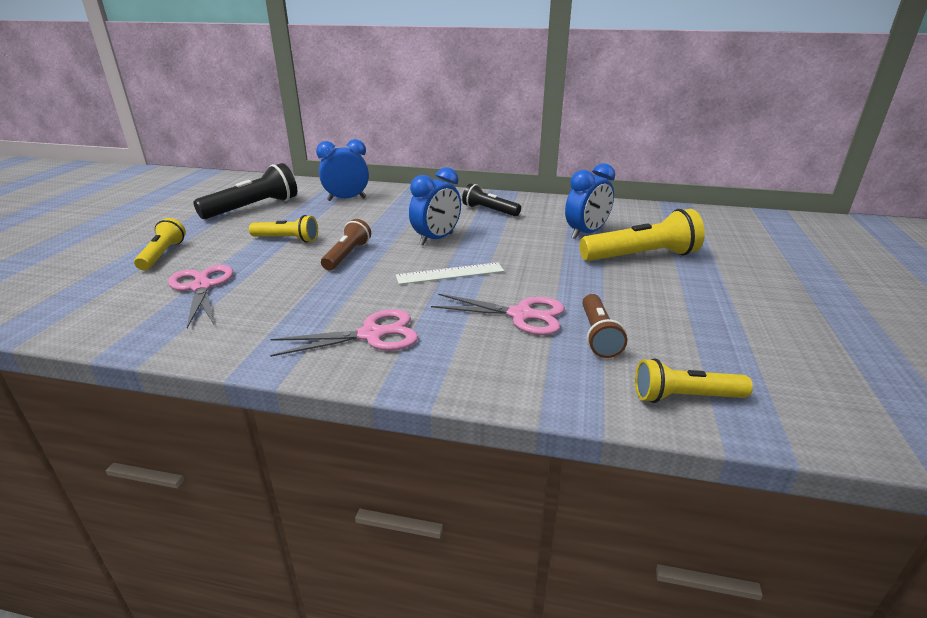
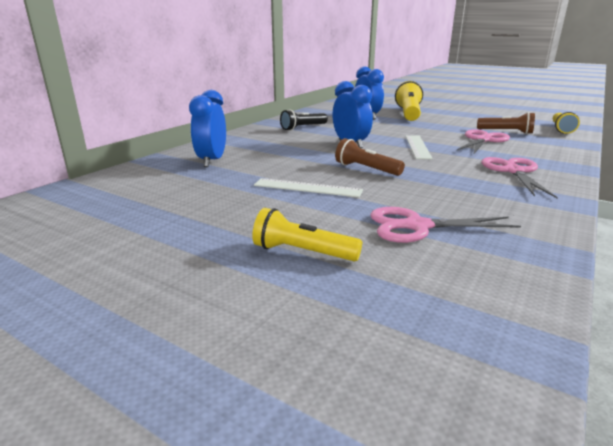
camera: 70 degrees left, 5 degrees down
(253, 208) = (178, 200): black flashlight -> none
(287, 239) = (307, 188): yellow flashlight -> white ruler

